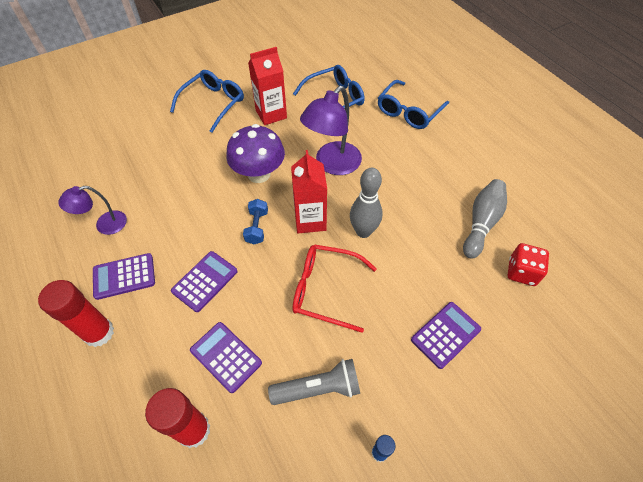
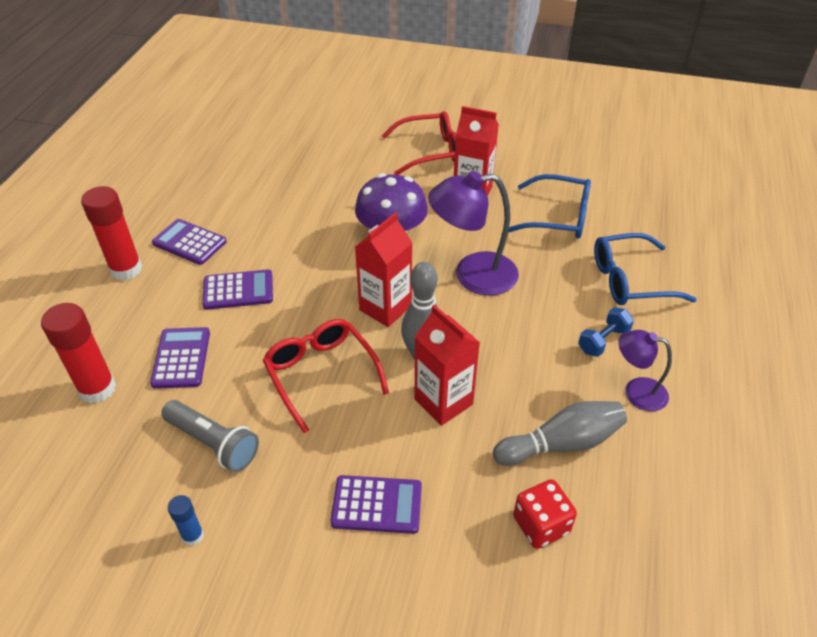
camera: 45 degrees right, 10 degrees down
(104, 225) = (223, 195): purple lamp -> purple lamp (636, 392)
(213, 104) = (429, 151): blue glasses -> red glasses
(257, 227) = (332, 279): blue dumbbell -> blue dumbbell (603, 341)
(406, 248) = (443, 401): none -> red carton

